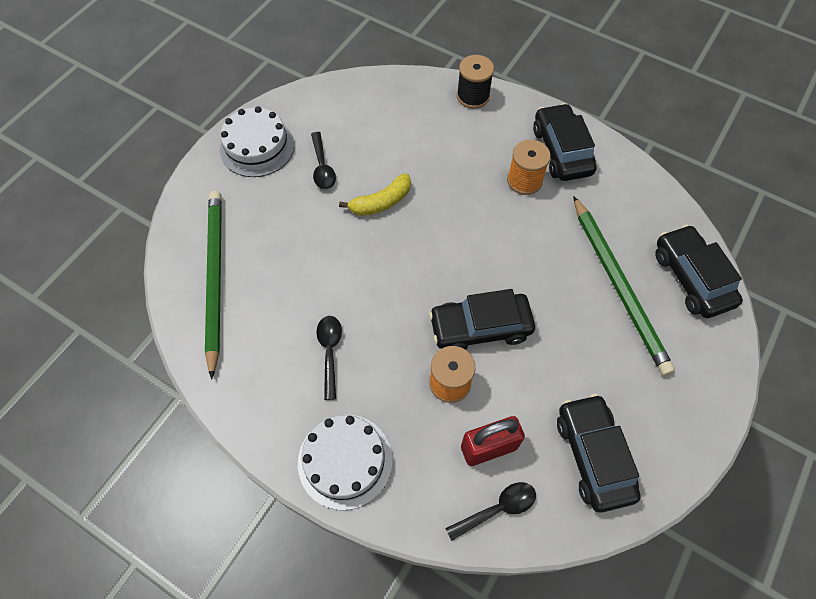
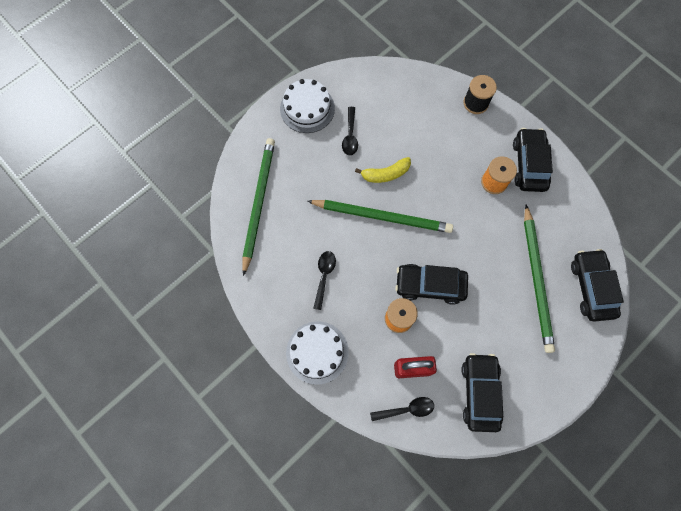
camera: 15 degrees right, 10 degrees up
(391, 255) = (382, 217): none -> green pencil

